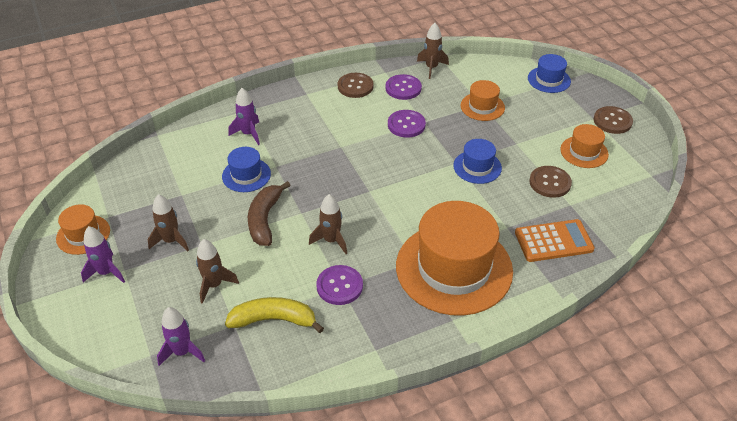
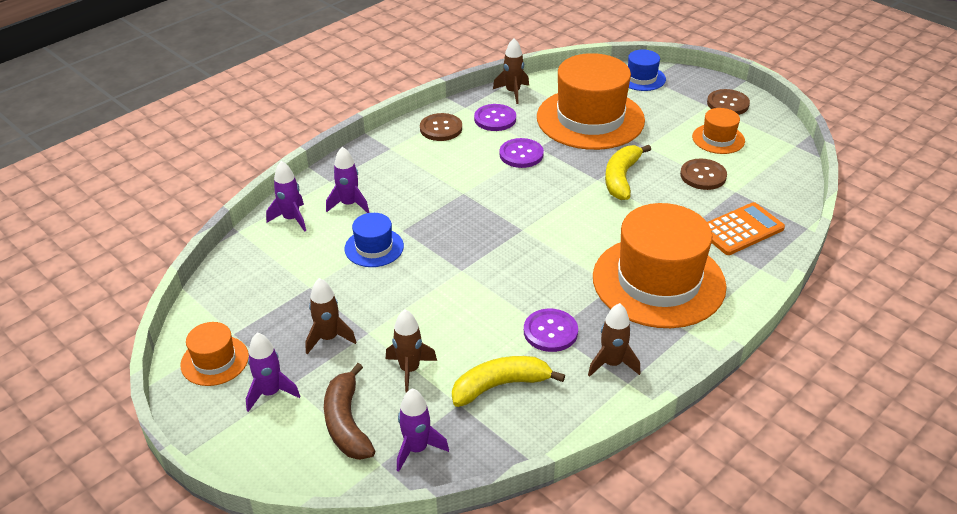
camera: 20 degrees left, 5 degrees down
(200, 135) = (291, 219): none -> purple rocket
(265, 219) = (425, 287): brown banana -> brown banana (347, 423)
(331, 240) = (513, 289): brown rocket -> brown rocket (612, 364)
(477, 167) = (621, 178): blue hat -> yellow banana
(482, 106) = (590, 119): orange hat -> orange hat, size x2.14

